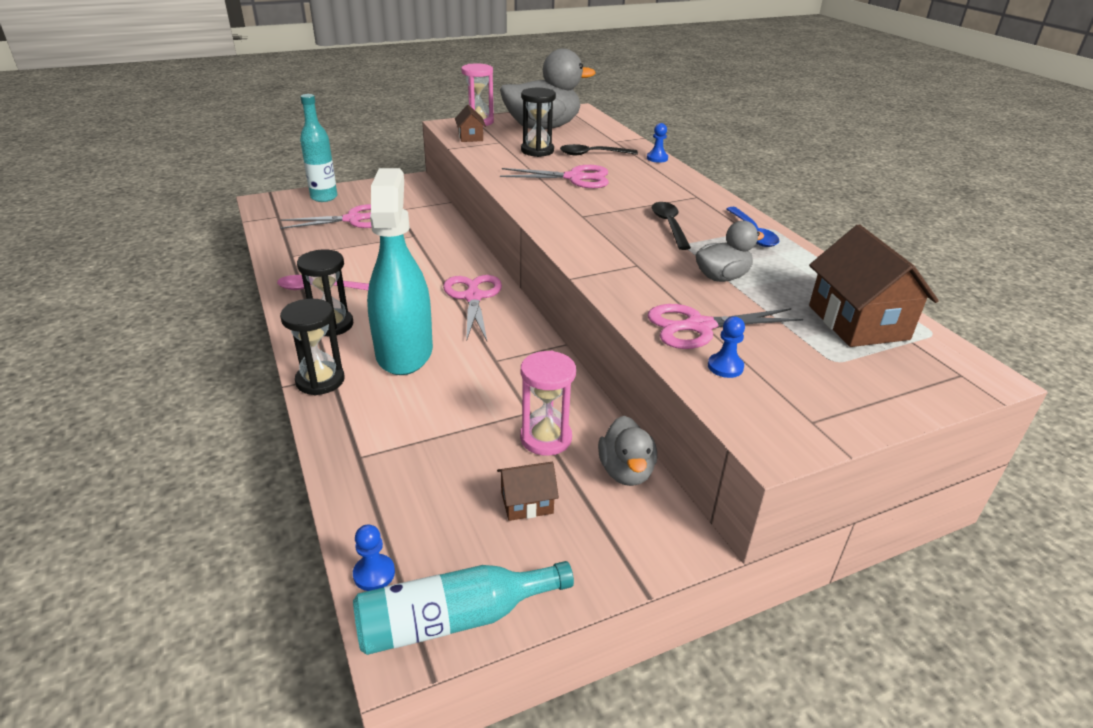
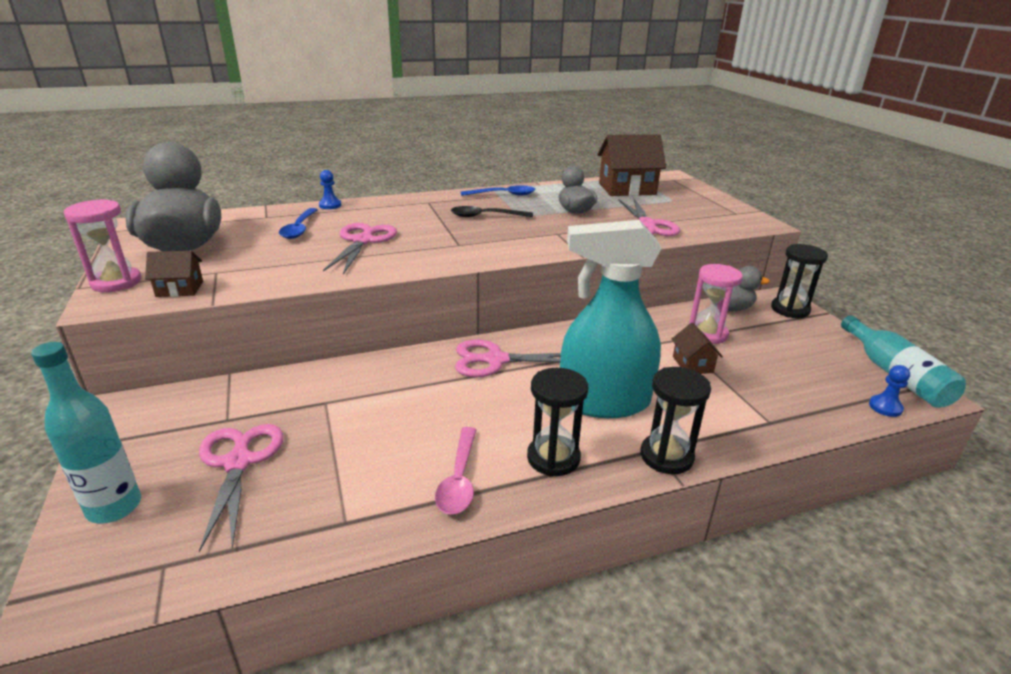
camera: 85 degrees left, 5 degrees down
(527, 503) = (779, 345): brown house -> brown house (692, 364)
(537, 151) = (267, 253): black hourglass -> black hourglass (790, 309)
(592, 154) = (299, 229): black spoon -> blue spoon
(725, 367) = (693, 224): blue pawn -> none

